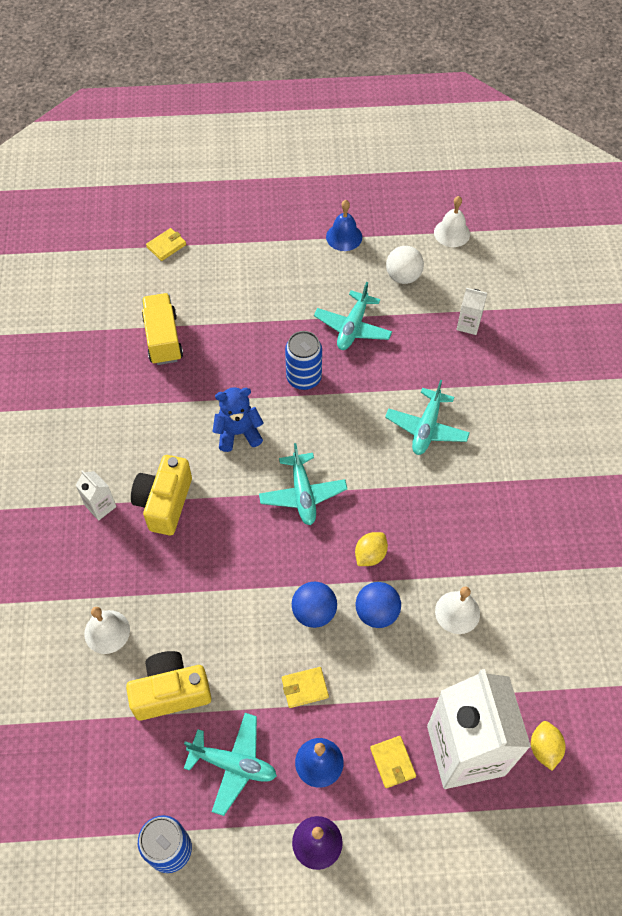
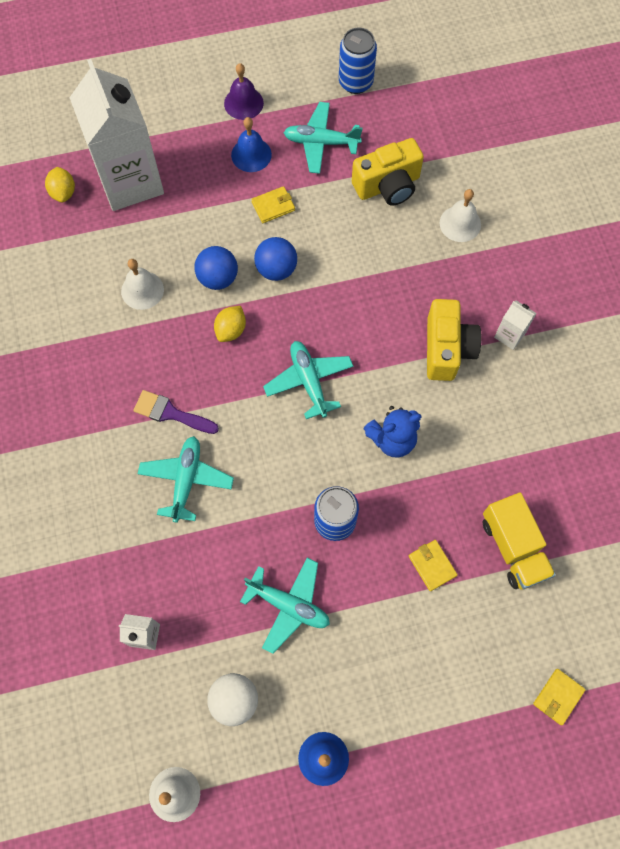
camera: 170 degrees right, 10 degrees up
(353, 327) = (288, 605): turquoise plane -> turquoise plane turned 105 degrees clockwise
(392, 762) = (190, 163): yellow wallet -> yellow wallet (432, 565)
(436, 486) = (171, 413): none -> purple brush

